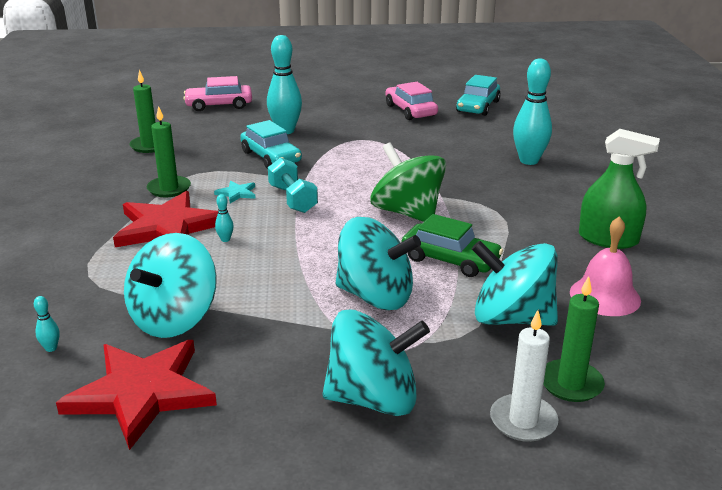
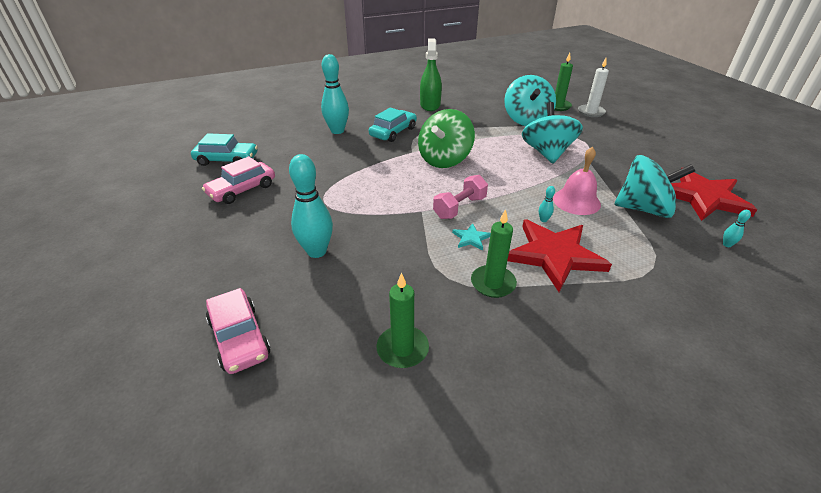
camera: 110 degrees left, 10 degrees up
(271, 157) = (387, 242): turquoise car -> turquoise car (393, 132)
(293, 199) = (459, 207): turquoise dumbbell -> pink dumbbell
(373, 399) = (620, 140): turquoise spinning top -> none
(450, 260) = (489, 139): green car -> none
(605, 296) = (486, 103): pink bell -> pink bell (576, 201)

